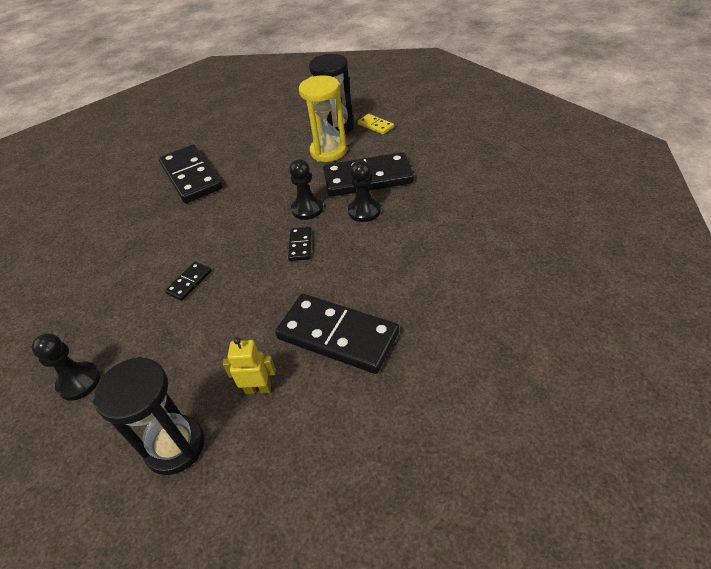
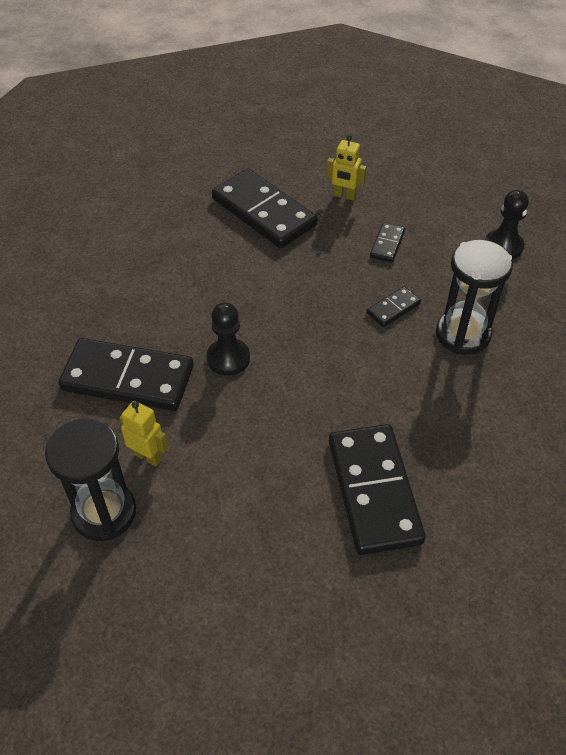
camera: 165 degrees left, 5 degrees up
(175, 446) = (416, 180): black hourglass -> black hourglass (463, 334)
(300, 245) = (258, 310): black domino -> black domino (387, 244)
(328, 151) = (148, 456): yellow hourglass -> yellow robot
(364, 211) = (164, 329): black pawn -> none
(375, 126) = (44, 486): yellow domino -> none

